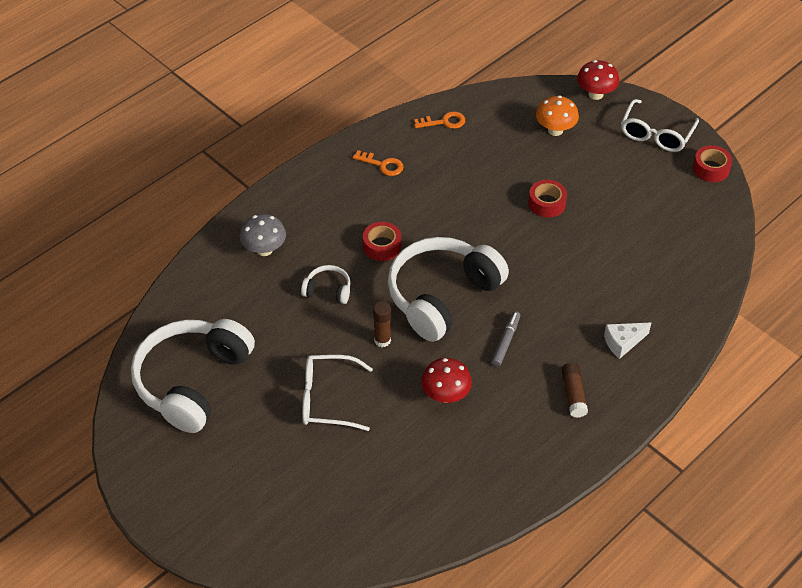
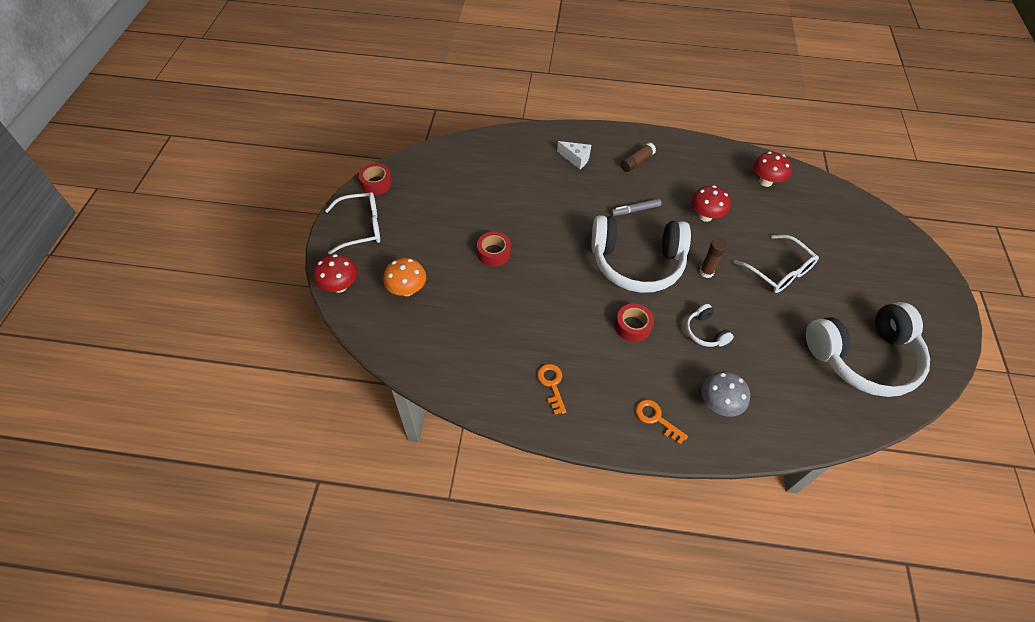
camera: 130 degrees left, 5 degrees up
(441, 495) = (765, 181): none -> red mushroom
(444, 122) = (461, 373): orange key -> orange key (656, 419)

